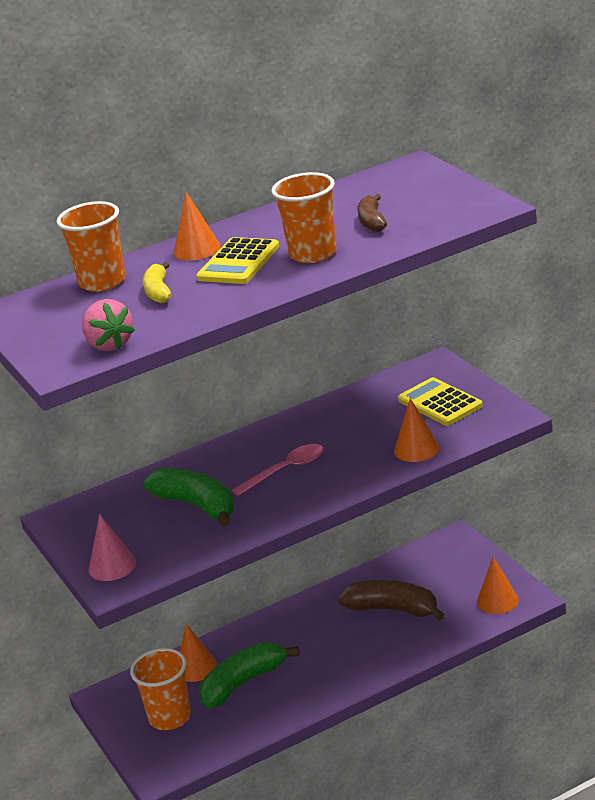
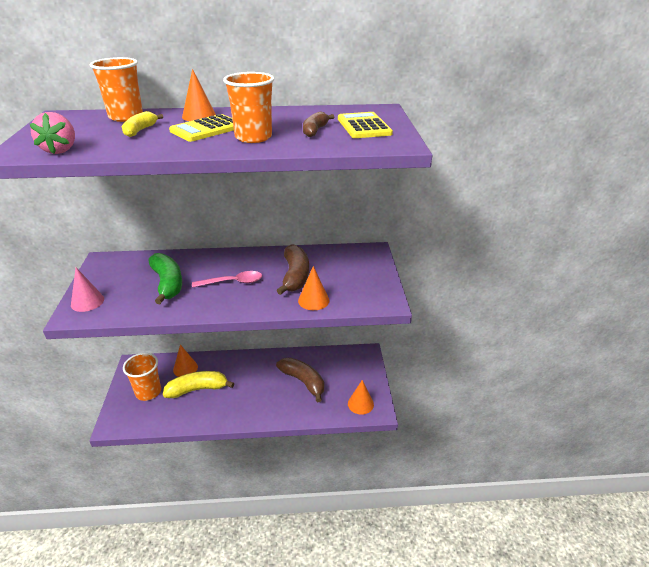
camera: 20 degrees right, 5 degrees up
(243, 683) = (197, 389): green banana -> yellow banana
(362, 432) = (295, 276): none -> brown banana
(440, 403) = (354, 276): yellow calculator -> yellow calculator (364, 126)

